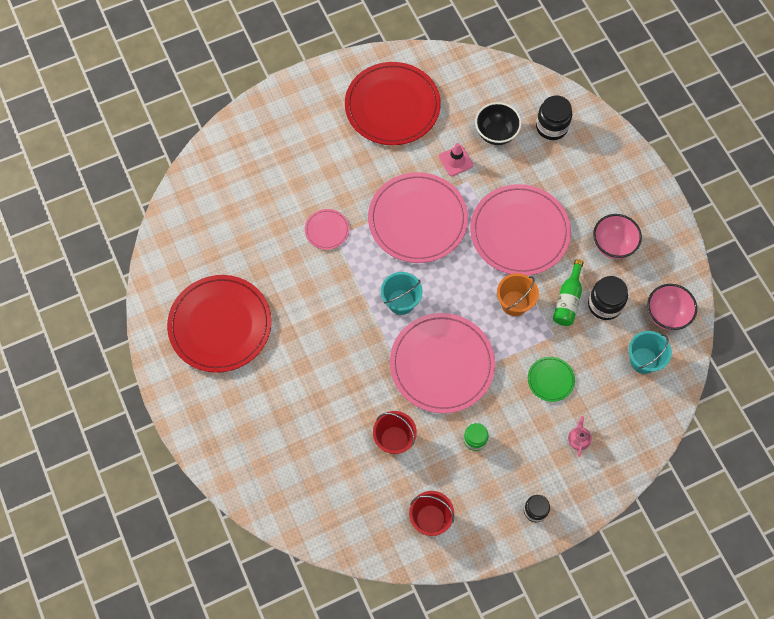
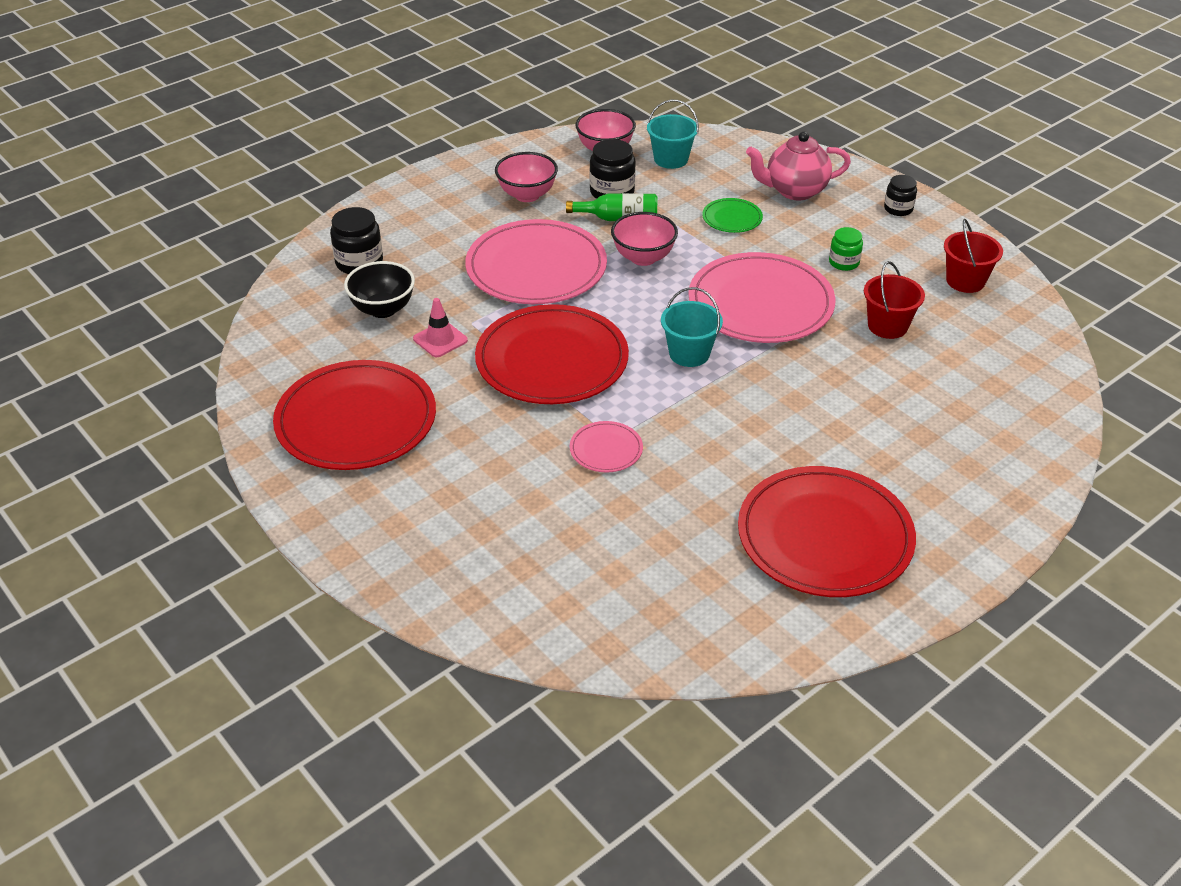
camera: 105 degrees left, 25 degrees down
(417, 219) = (552, 360): pink plate -> red plate
(514, 303) = (643, 258): orange bucket -> pink bowl
(578, 440) = (795, 191): pink teapot -> pink teapot, size x2.23

